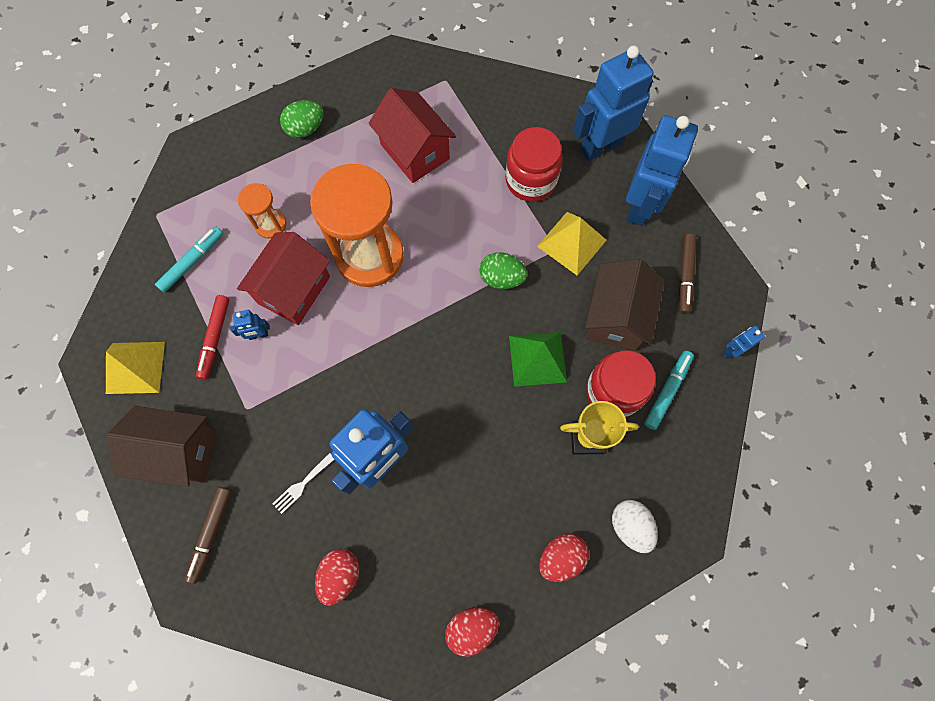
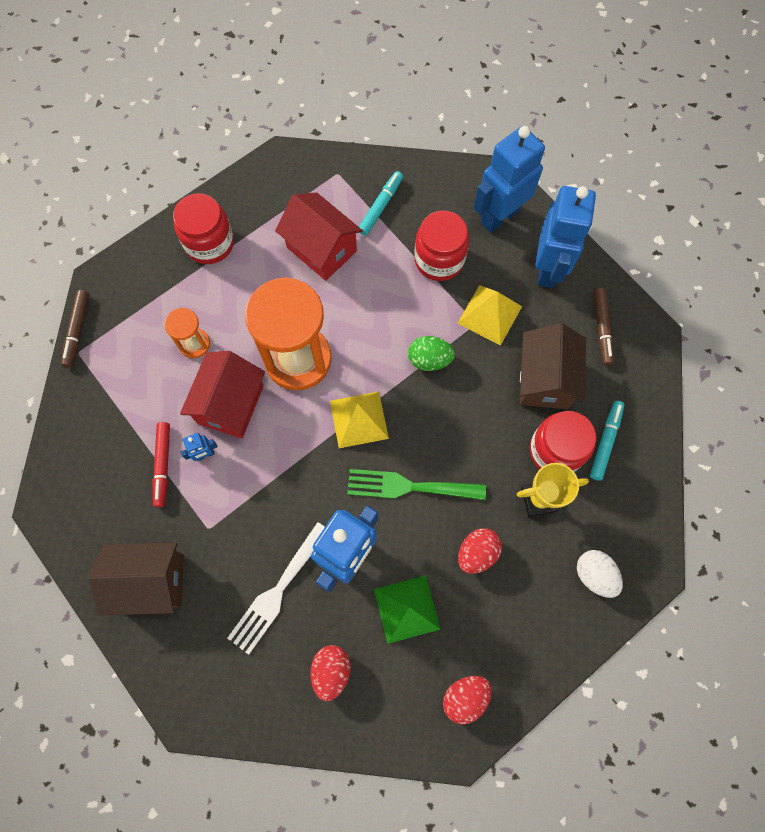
camera: 10 degrees left, 0 degrees up
(135, 367) = (90, 507): yellow pyramid -> yellow pyramid (359, 419)
(192, 262) = (124, 394): turquoise marker -> turquoise marker (380, 206)
(211, 533) = (199, 654): brown marker -> brown marker (77, 330)
(302, 485) = (277, 592): white fork -> white fork, size x1.98
(305, 129) = (209, 243): green egg -> red jar
(456, 402) = (409, 486): none -> green fork
(537, 358) = (478, 431): green pyramid -> green pyramid (406, 609)
(561, 557) = (535, 616): red egg -> red egg (477, 553)
(732, 350) = (658, 393): blue robot -> none

